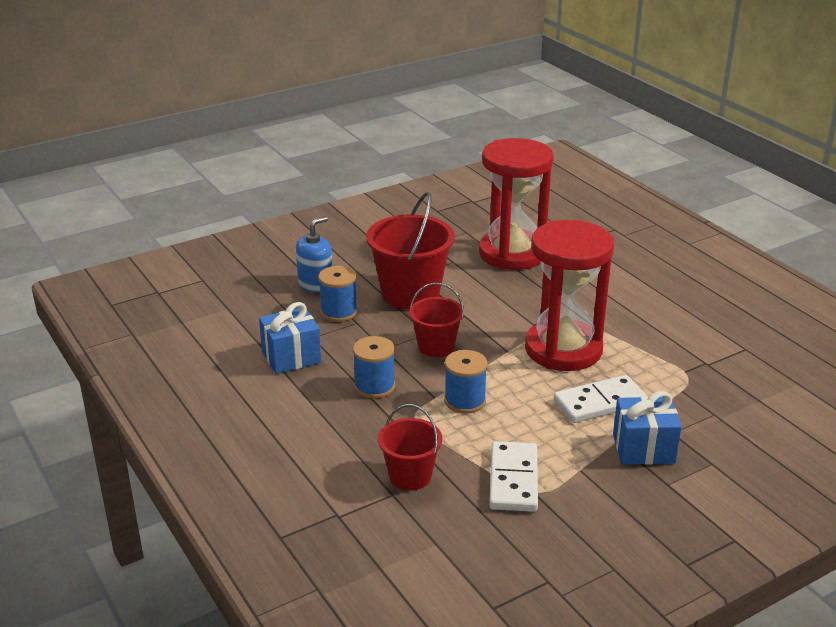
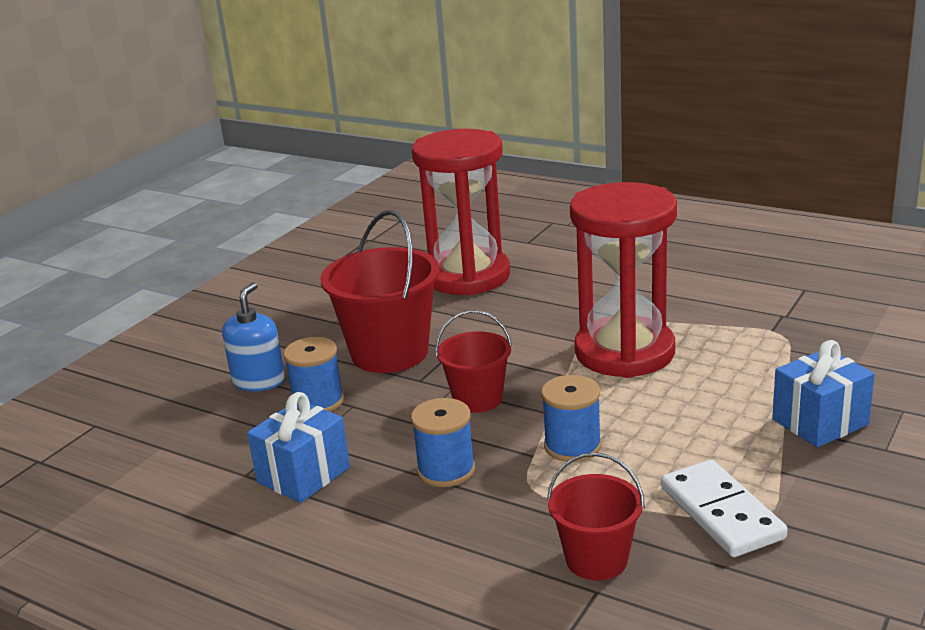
camera: 25 degrees left, 5 degrees down
(599, 402) = (722, 392): white domino -> none

